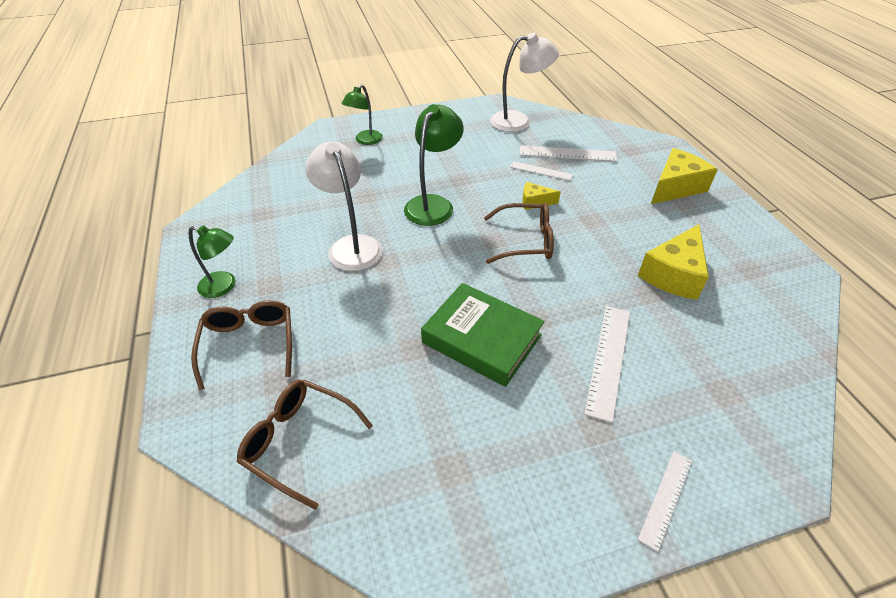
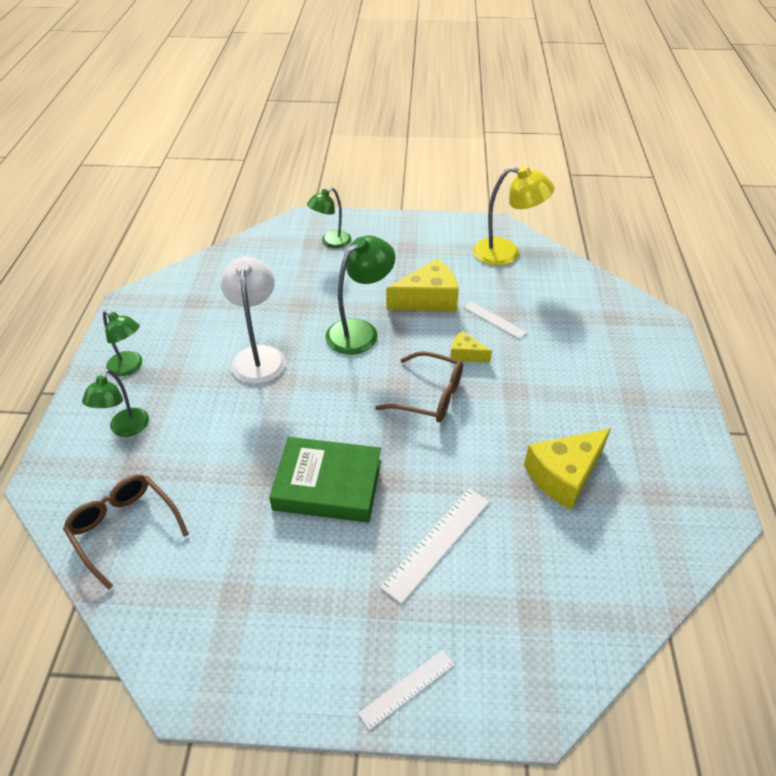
camera: 20 degrees right, 0 degrees up
(249, 344) = (125, 429): brown glasses -> green lamp
(482, 339) = (328, 485): green book -> green book turned 45 degrees counterclockwise
(519, 121) = (506, 253): white lamp -> yellow lamp
(567, 154) = (537, 306): white ruler -> none
(675, 187) = (636, 376): yellow cheese -> yellow cheese (428, 299)

